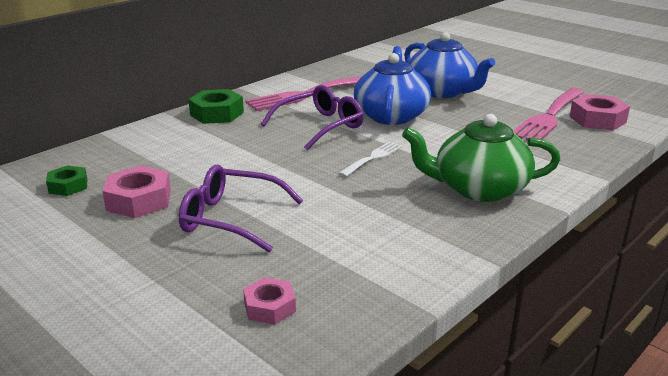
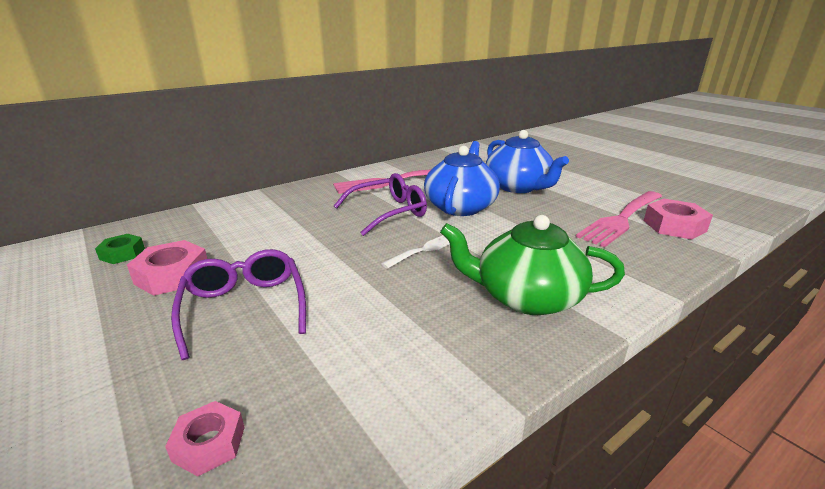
camera: 10 degrees right, 0 degrees up
(217, 114) = (302, 194): green nut -> none
(230, 218) = (244, 307): purple glasses -> purple glasses turned 45 degrees clockwise

